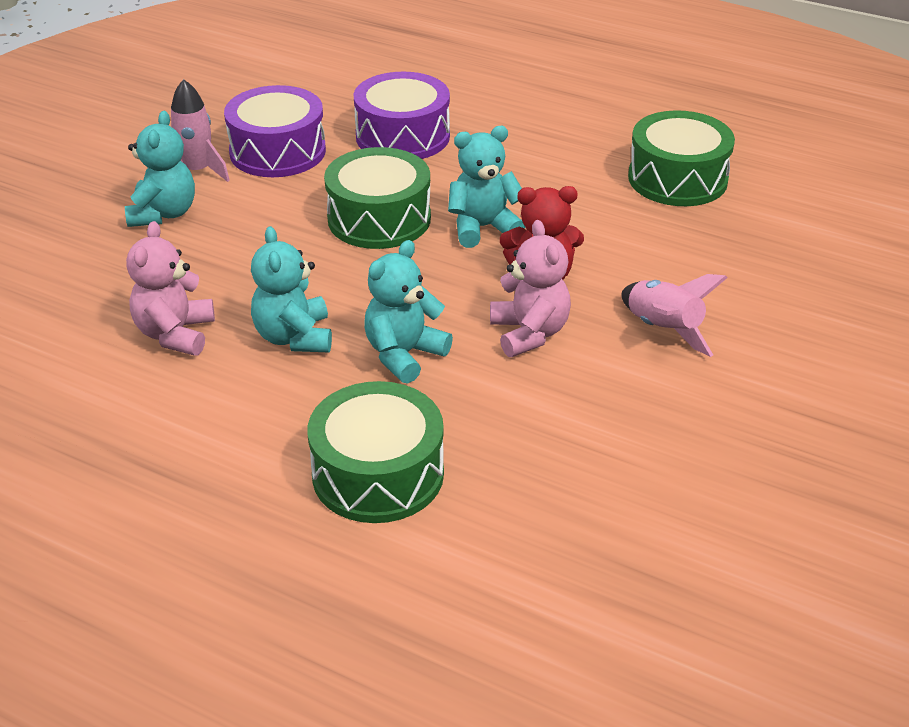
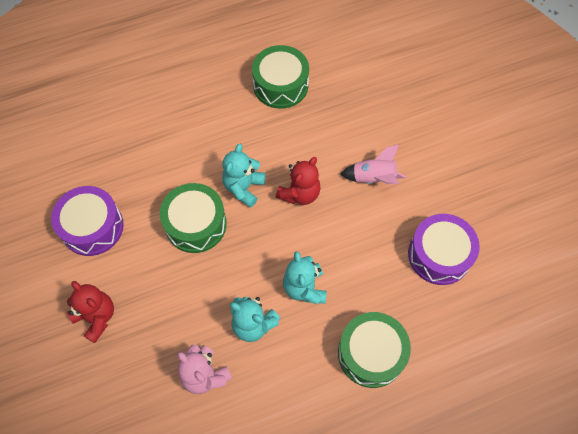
camera: 50 degrees left, 25 degrees up
(163, 214) = (96, 317): turquoise teddy bear -> red teddy bear
(197, 171) = (72, 276): pink rocket -> none
(402, 136) = (136, 163): purple drum -> purple drum (439, 255)
(529, 333) = (333, 228): pink teddy bear -> none

